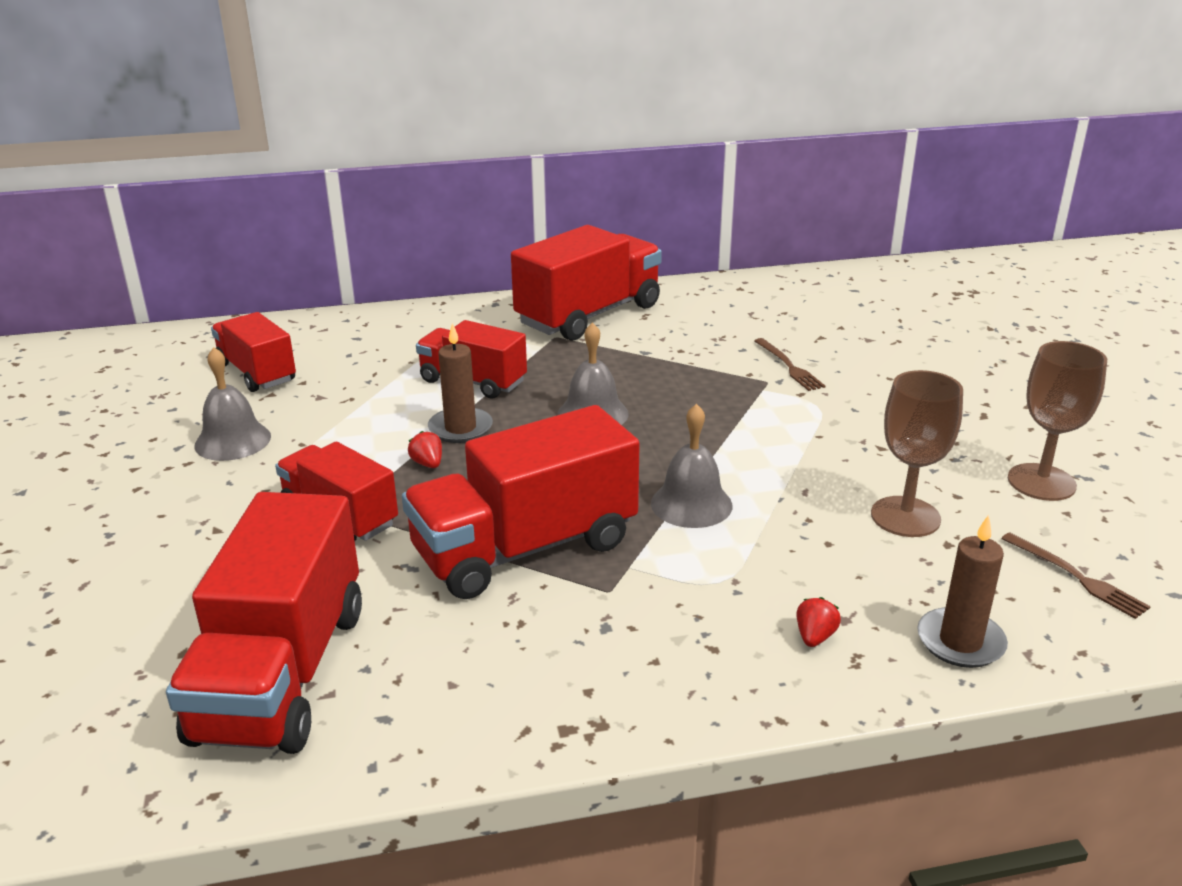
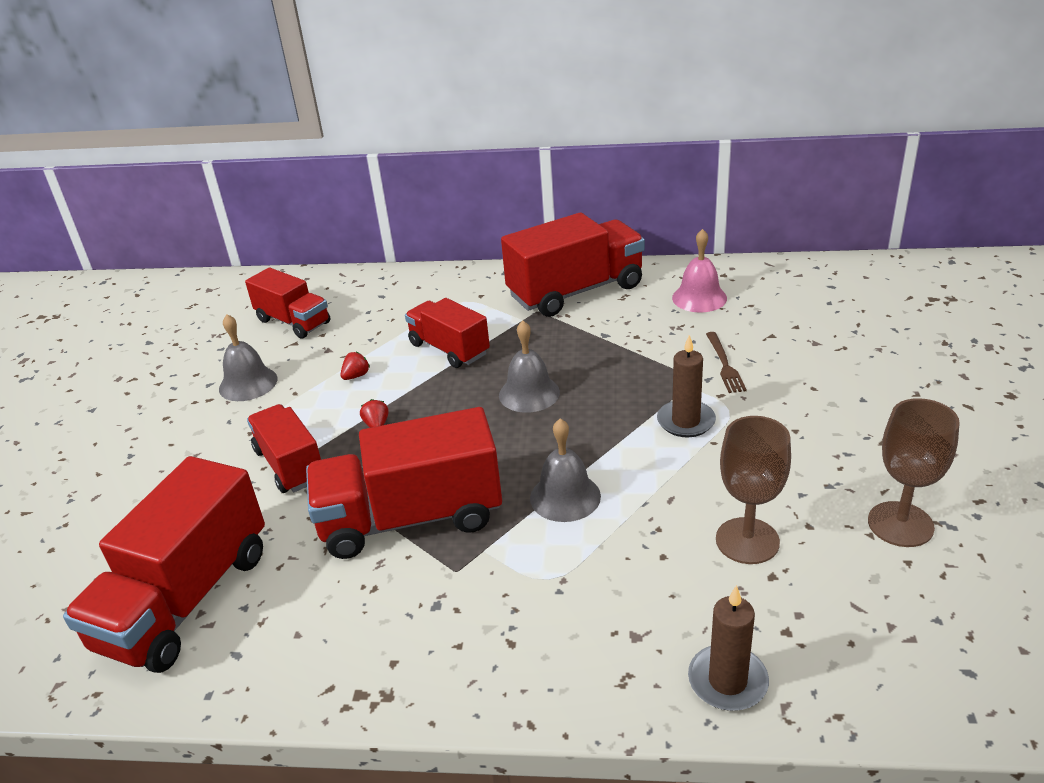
camera: 20 degrees right, 5 degrees up
(256, 373) = (293, 322): red truck -> red truck turned 150 degrees clockwise
(460, 428) = (417, 394): brown candle -> brown candle (686, 421)
(727, 310) = (699, 298): none -> pink bell
(815, 637) = (601, 649): red strawberry -> red strawberry (356, 376)
(1076, 577) = (877, 634): brown fork -> none

